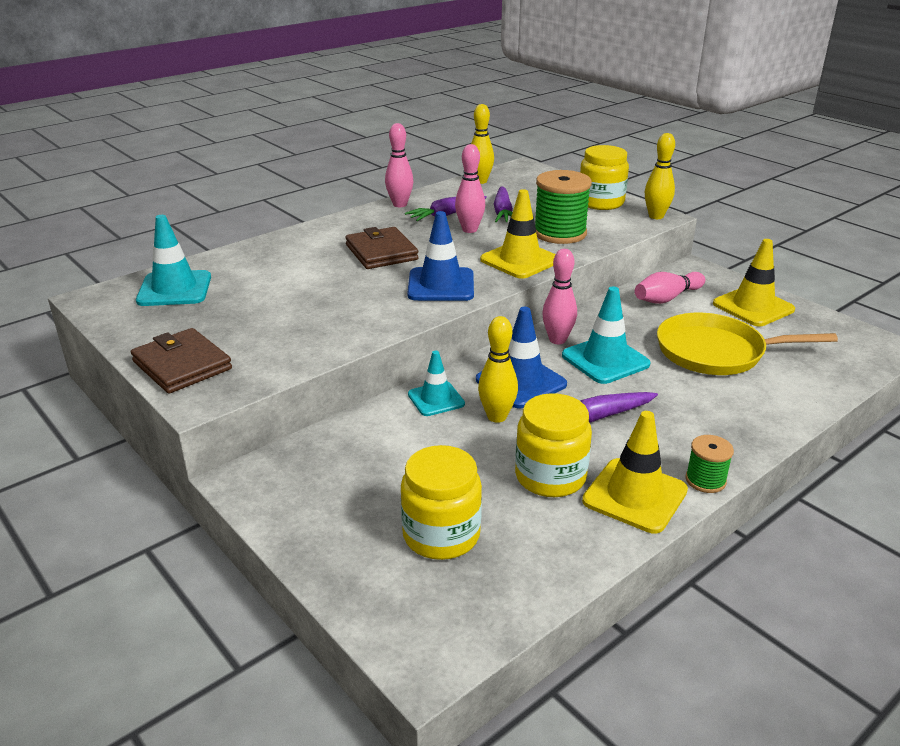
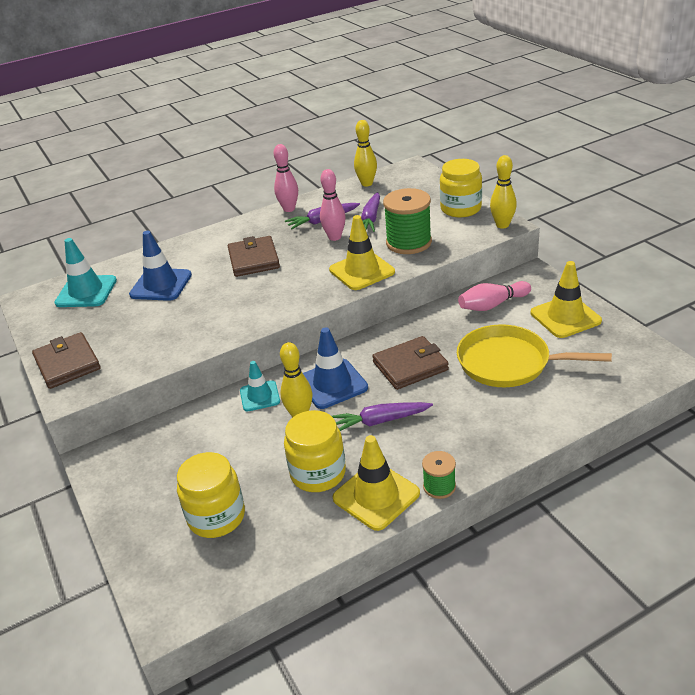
camera: 15 degrees right, 5 degrees up
(441, 285) = (286, 295): blue traffic cone -> blue traffic cone (161, 285)
(557, 340) = (379, 344): pink bowling pin -> none
(605, 360) = (410, 366): turquoise traffic cone -> brown wallet

